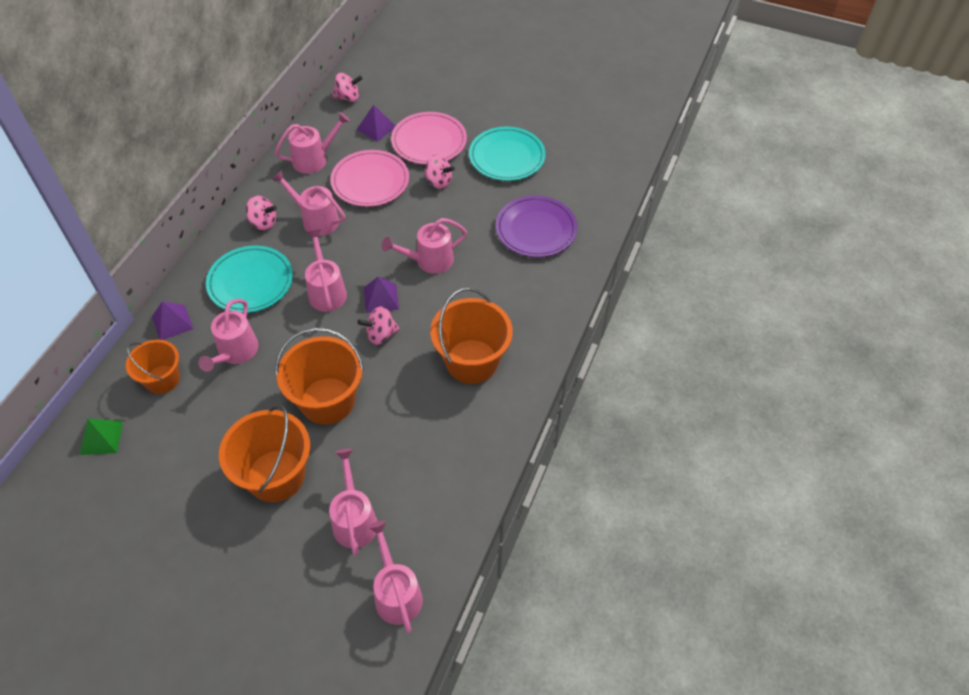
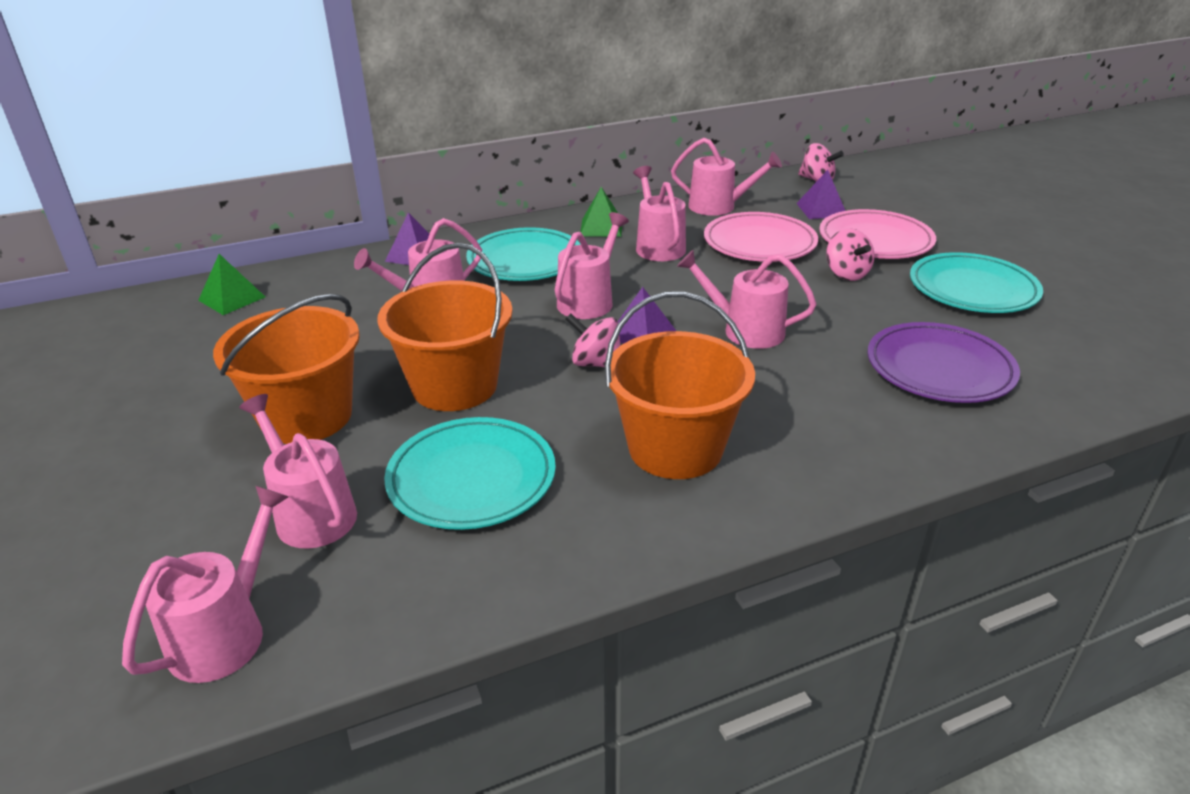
camera: 45 degrees right, 20 degrees down
(162, 379) = (342, 287): orange bucket -> none
(263, 223) = (601, 227): pink spinning top -> green pyramid
(354, 519) = (310, 513): pink watering can -> pink watering can turned 75 degrees counterclockwise
(403, 445) = (472, 478): none -> turquoise plate

